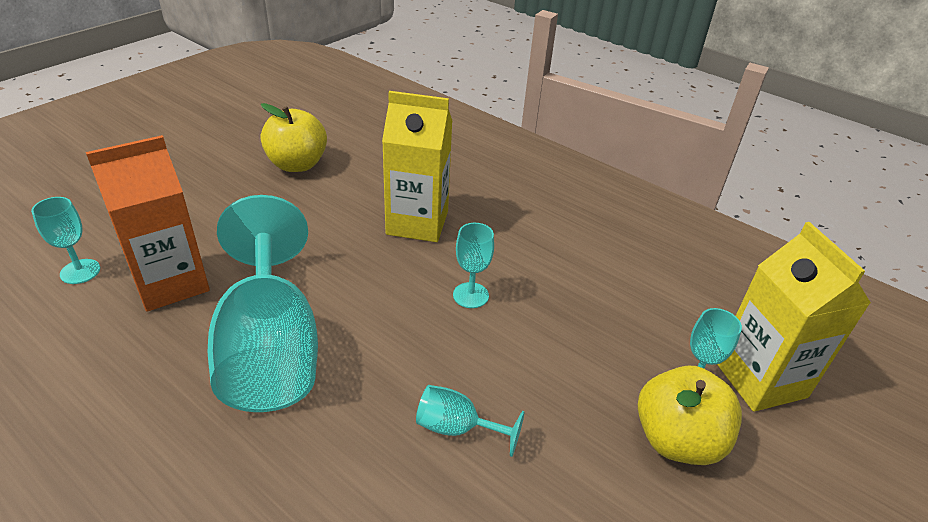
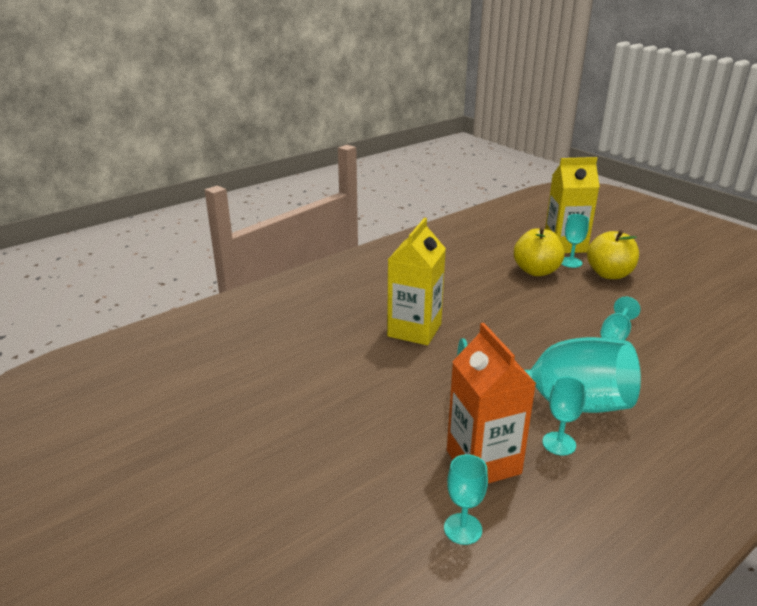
camera: 75 degrees left, 10 degrees down
(297, 164) = (305, 388): yellow apple -> yellow apple (536, 271)
(470, 295) = (500, 317): turquoise goblet -> turquoise goblet (559, 443)

